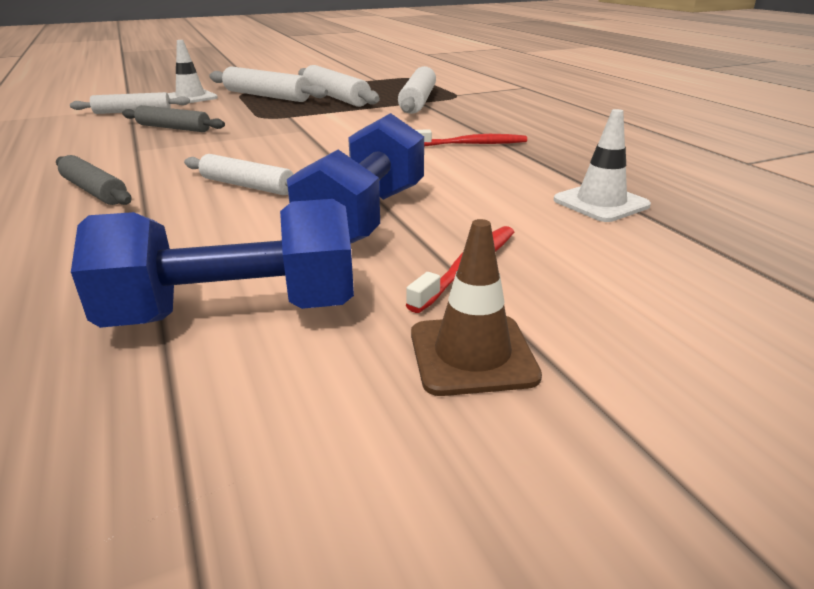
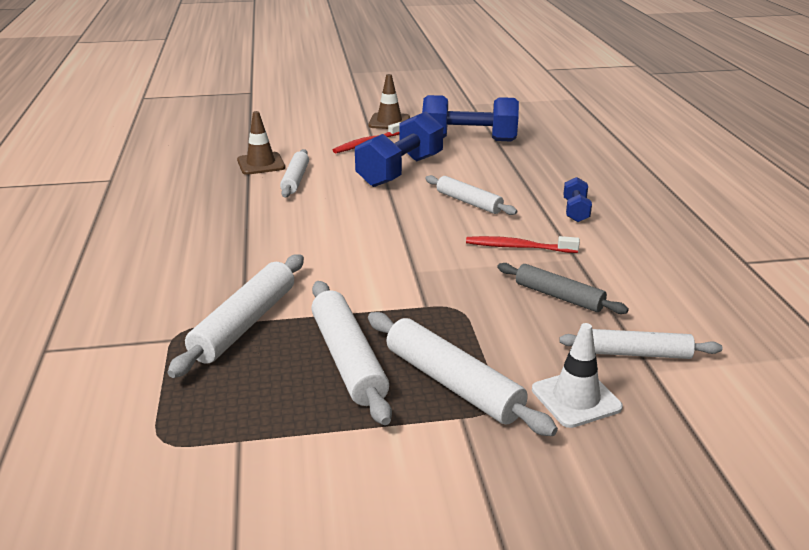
camera: 165 degrees left, 0 degrees up
(94, 191) = (575, 211): grey rolling pin -> blue dumbbell
(471, 144) = (275, 225): red toothbrush -> red toothbrush (518, 247)
(513, 187) = (295, 179): none -> white rolling pin
(601, 203) = (261, 164): white traffic cone -> brown traffic cone

